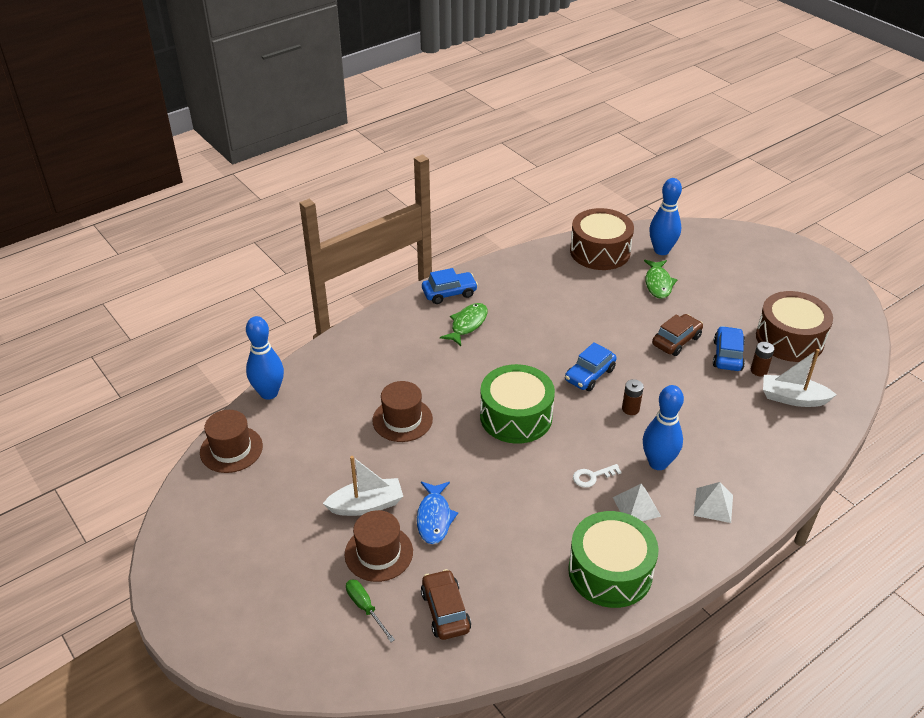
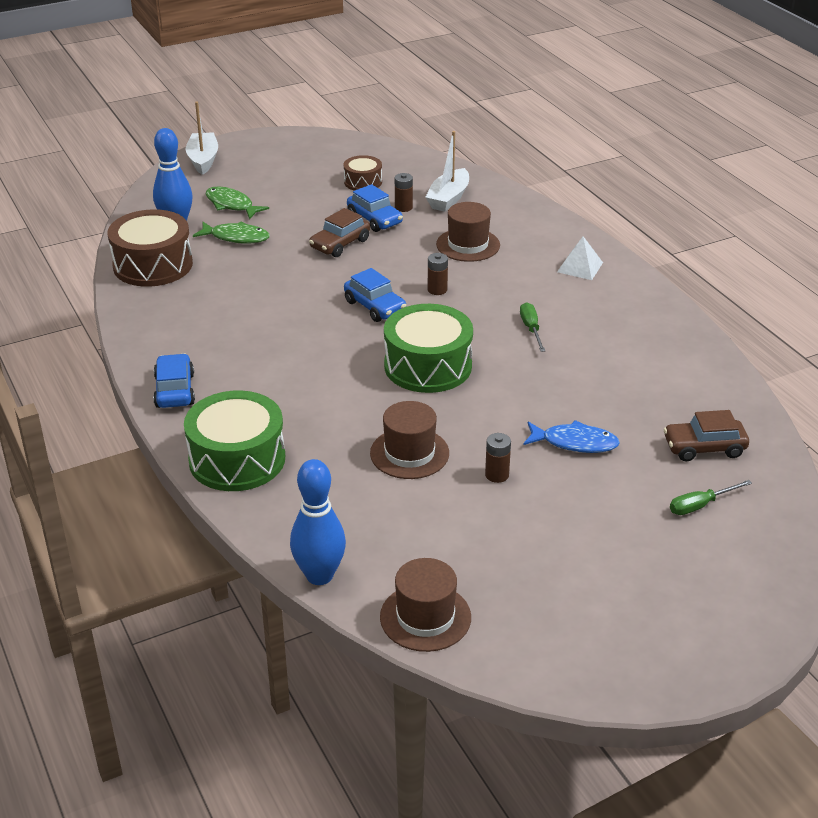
camera: 80 degrees left, 5 degrees down
(366, 505) = (548, 494): white boat -> white boat (203, 160)
(379, 553) = (623, 489): brown hat -> brown hat (468, 245)
(385, 472) = (497, 475): none -> brown battery
(467, 324) = (247, 382): green fish -> green fish (231, 205)
(592, 476) = (531, 329): white key -> green screwdriver
(610, 571) = (657, 338): green drum -> green drum (237, 459)
(636, 506) = (576, 309): white pyramid -> none
(658, 463) = (519, 287): blue bowling pin -> none
(676, 341) = (340, 244): brown car -> brown car turned 105 degrees counterclockwise
(727, 355) = (374, 219): blue car -> blue car turned 150 degrees counterclockwise
(789, 339) = (363, 182): brown drum -> brown drum, size x0.53

